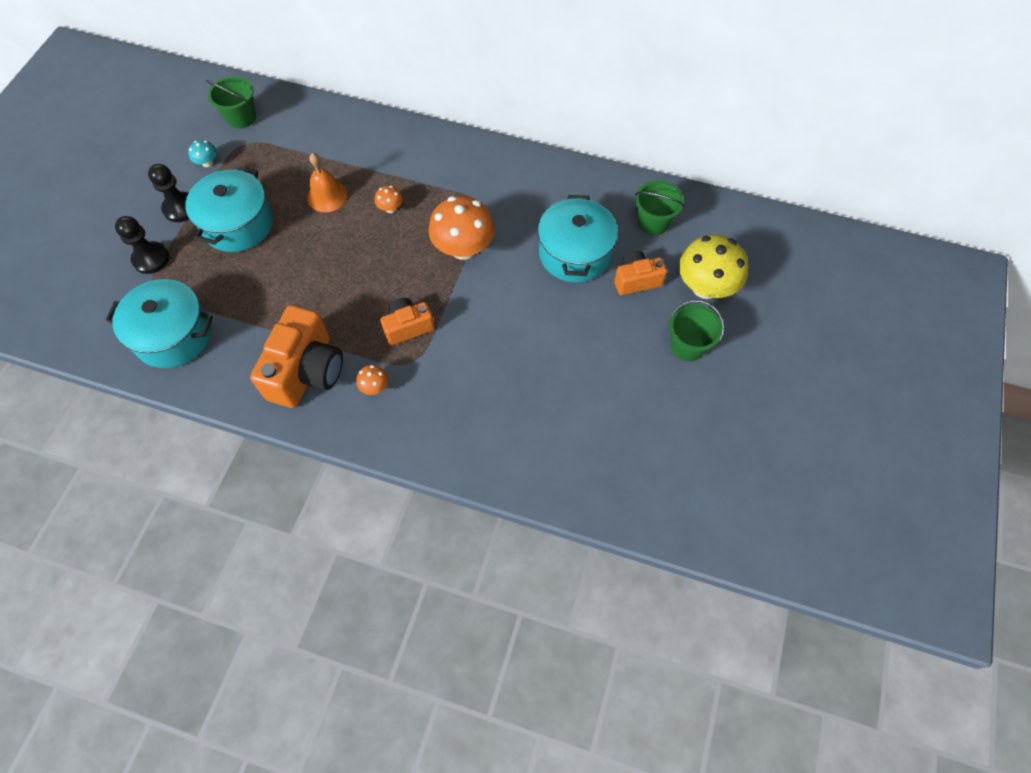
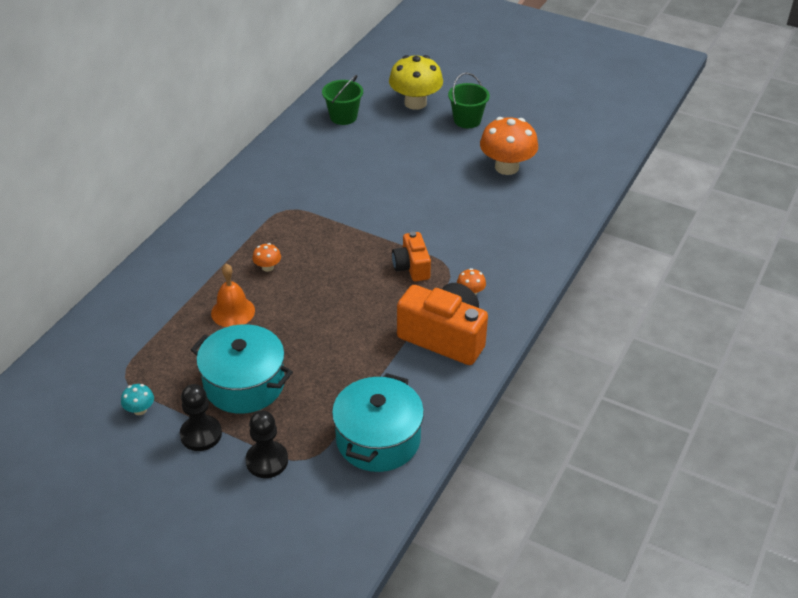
camera: 80 degrees left, 20 degrees down
(241, 118) = (81, 378): green bucket -> none
(463, 248) = (334, 224): orange mushroom -> orange mushroom (506, 167)
(575, 253) = (361, 162): turquoise pot -> none
(636, 280) = (399, 134): orange camera -> none

